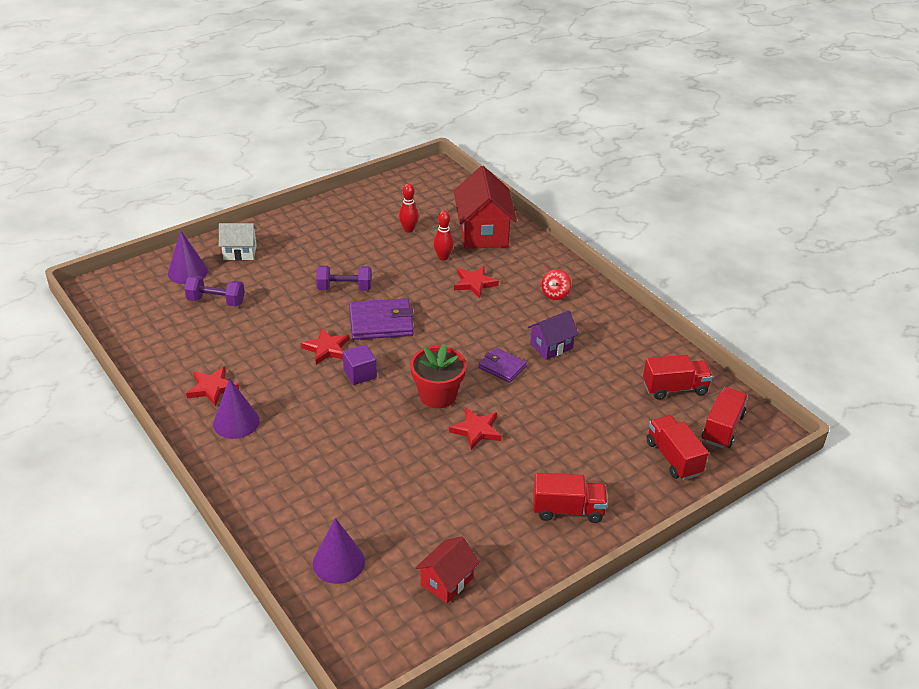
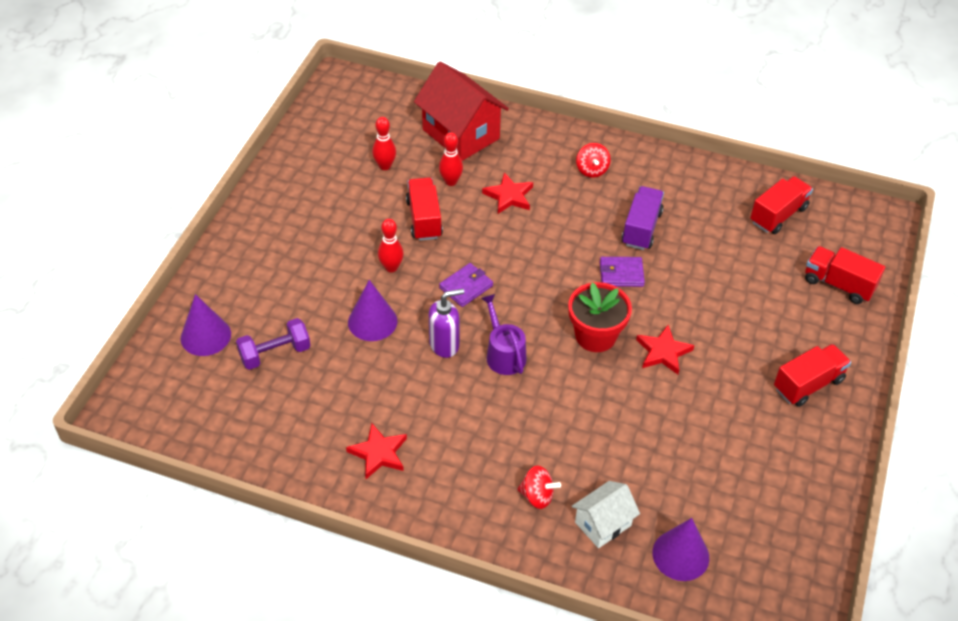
camera: 35 degrees left, 10 degrees up
(236, 422) = (442, 475): purple cone -> purple cone (372, 321)
(240, 252) = (238, 282): white house -> white house (603, 524)
(282, 469) = (537, 496): none -> red spinning top
(327, 349) = (444, 345): red star -> purple soap dispenser
(344, 288) = (391, 267): purple dumbbell -> red bowling pin
(360, 374) = (504, 354): purple cube -> purple watering can
(381, 322) = (466, 287): purple wallet -> purple wallet, size x0.60
(446, 581) = (783, 513): red house -> none
(551, 346) = (641, 228): purple house -> purple truck
(722, 428) = (847, 234): red truck -> red truck (424, 219)

